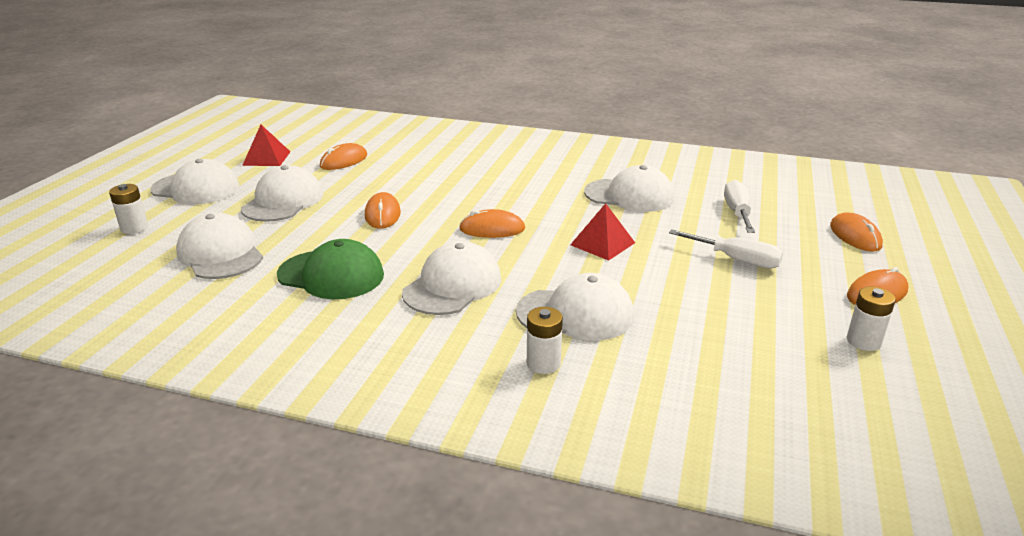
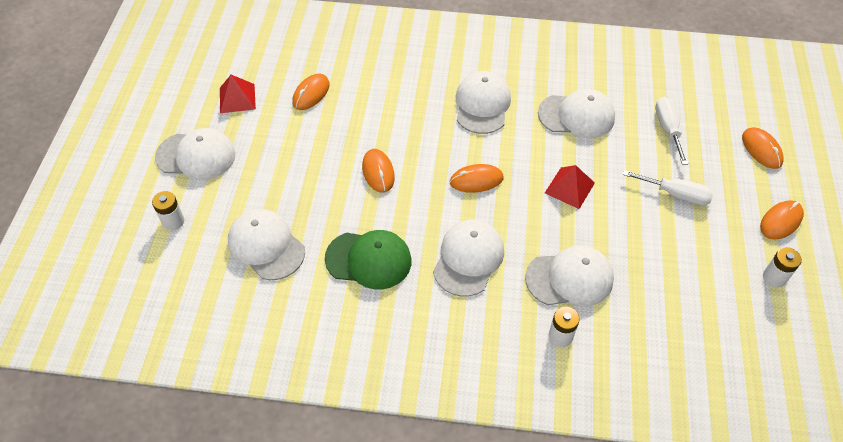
camera: 10 degrees left, 25 degrees up
(283, 201) = (284, 165): white cap -> white cap (482, 105)

